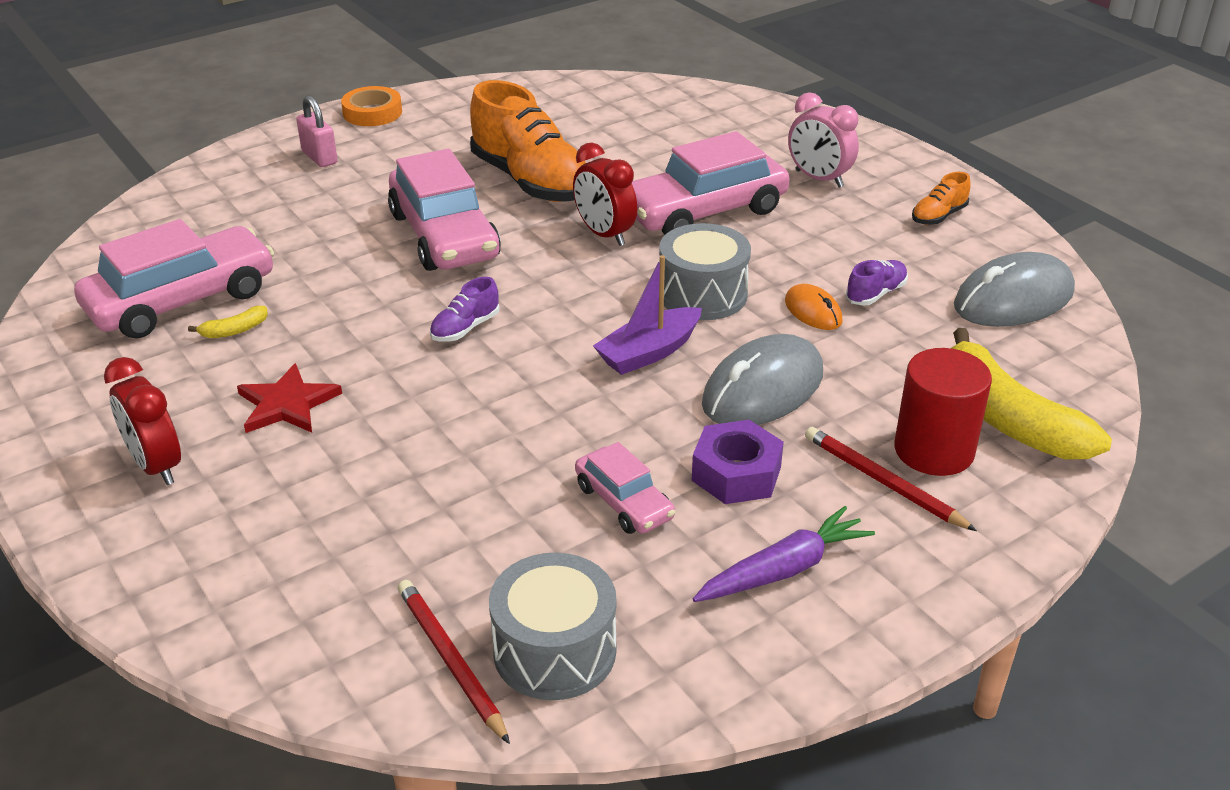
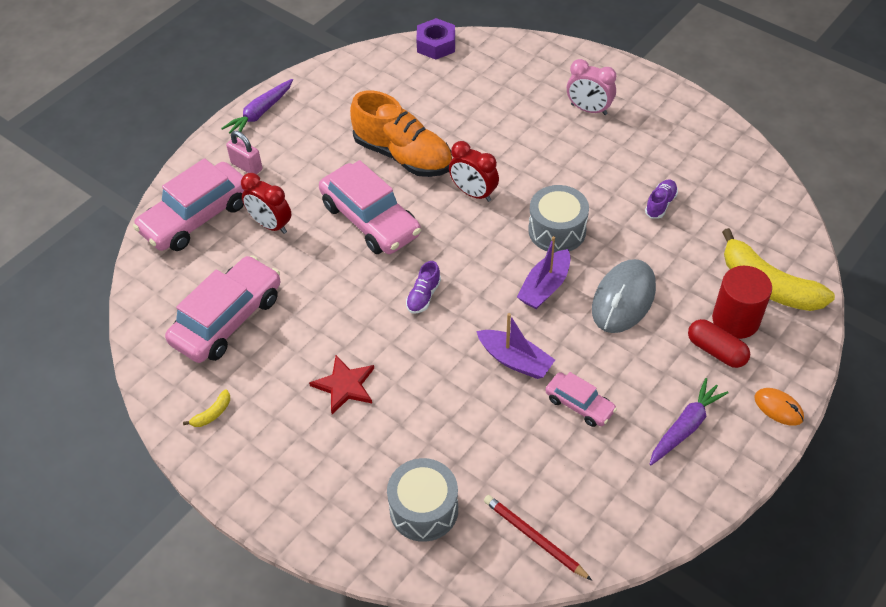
camera: 15 degrees left, 15 degrees up
(156, 466) = (291, 454): red clock -> red clock (270, 225)
(234, 330) = (277, 335): yellow banana -> yellow banana (212, 414)
(372, 112) = (260, 113): orange tape -> purple carrot
(554, 427) = (515, 360): none -> purple boat
(555, 651) = (586, 515): grey drum -> grey drum (424, 509)
(704, 211) = (528, 157): pink car -> pink car (196, 217)
(736, 474) = (633, 367): purple nut -> purple nut (436, 45)
(813, 311) = (628, 228): orange mouse -> orange mouse (778, 408)
(883, 482) = (716, 351): red pencil -> red capsule
(938, 216) = (675, 126): orange shoe -> none
(1013, 299) = (742, 188): grey mouse -> none

